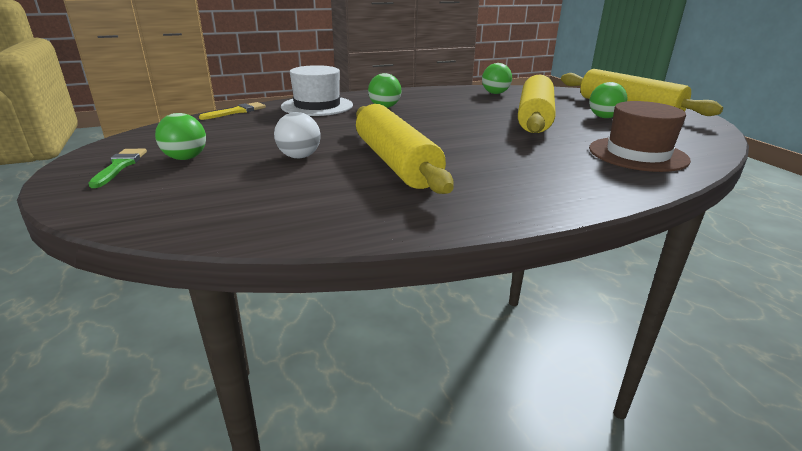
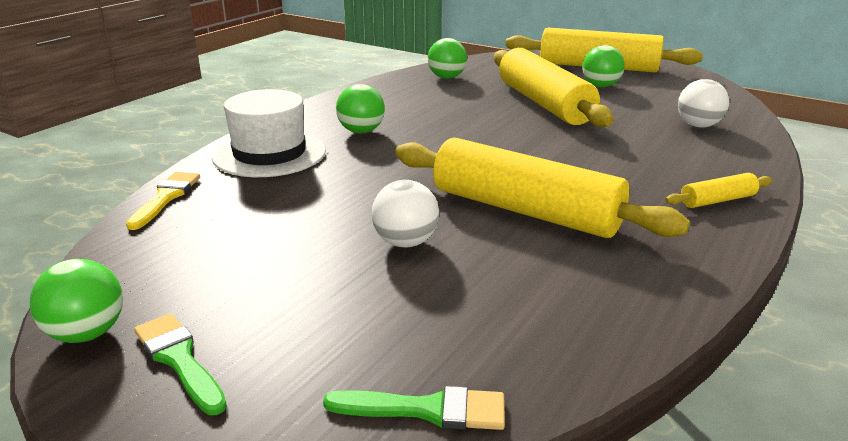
camera: 35 degrees left, 0 degrees up
(160, 219) = (427, 410): none -> green brush
(185, 158) = (257, 304): green ball -> green ball (87, 333)
(547, 195) = (717, 200): none -> yellow rolling pin
(637, 154) = (698, 125): brown hat -> white ball

